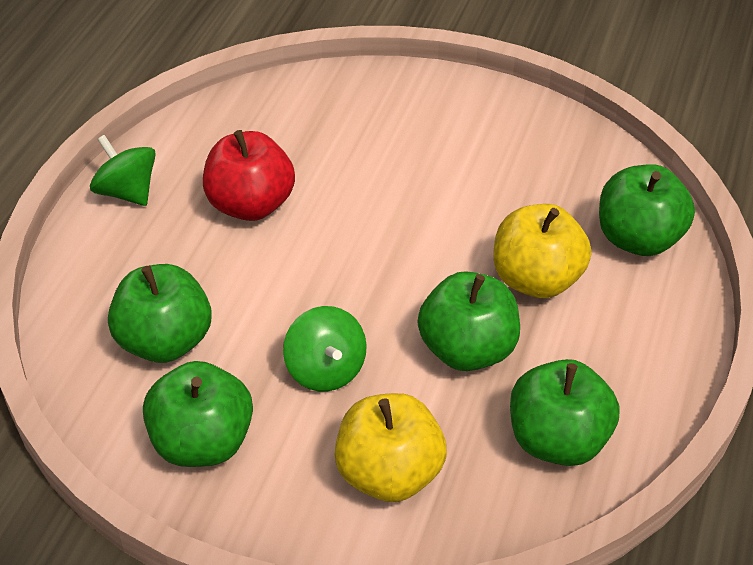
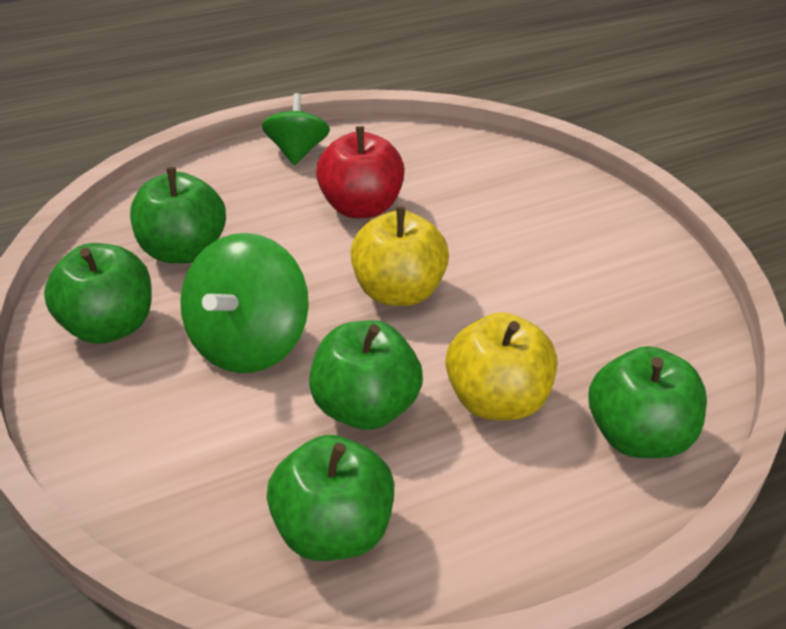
camera: 45 degrees right, 5 degrees down
(326, 369) = (248, 342): green spinning top -> green spinning top, size x1.58
(389, 474) = (181, 444): yellow apple -> yellow apple (398, 291)

